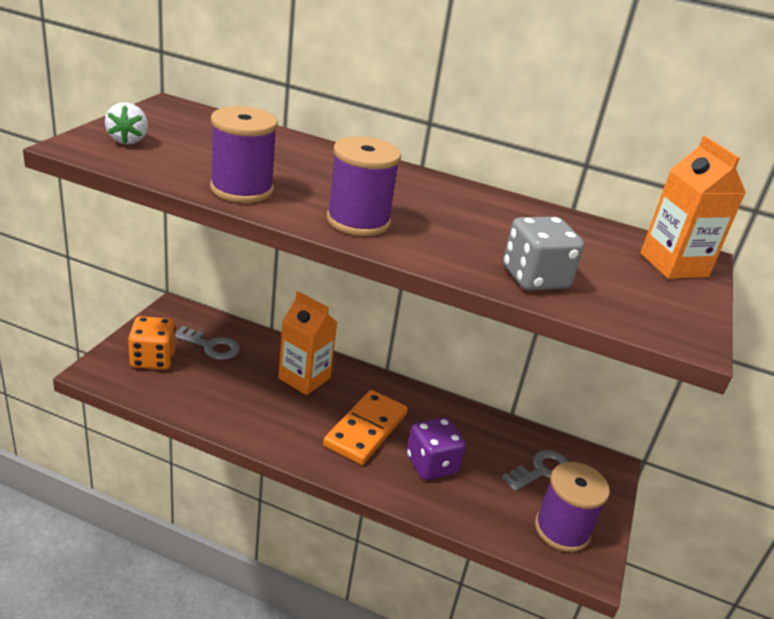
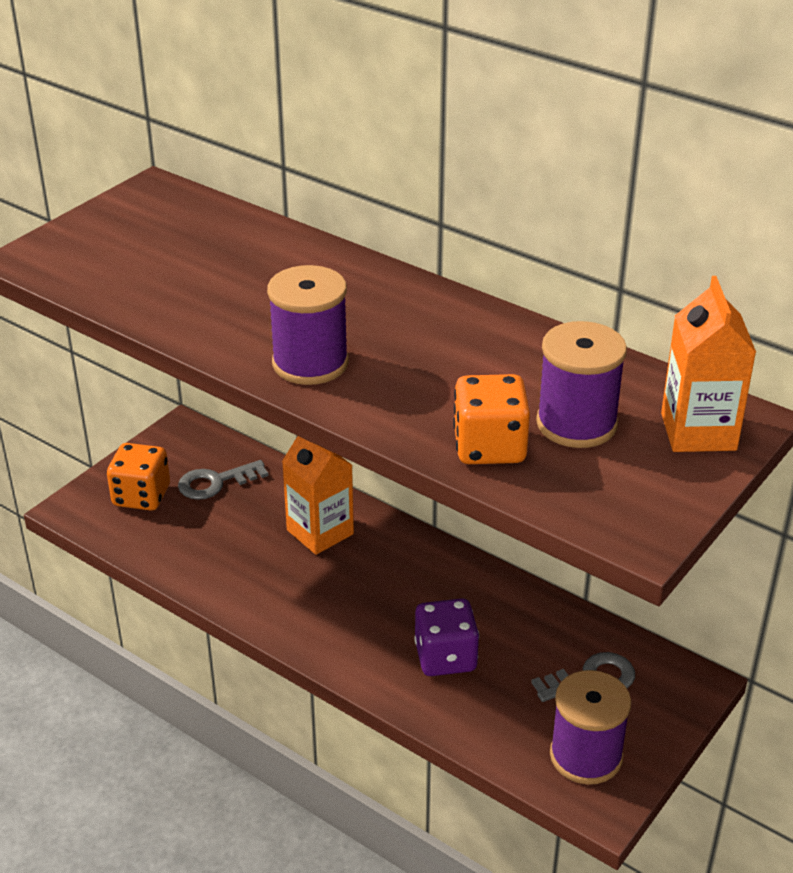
camera: 20 degrees right, 5 degrees up
(128, 140) = (87, 247): white strawberry -> none
(211, 346) = (215, 482): grey key -> grey key turned 120 degrees clockwise
(242, 189) = (191, 318): purple spool -> purple spool (576, 423)
(366, 430) = (376, 606): orange domino -> none
(535, 278) = (489, 447): grey dice -> orange dice

